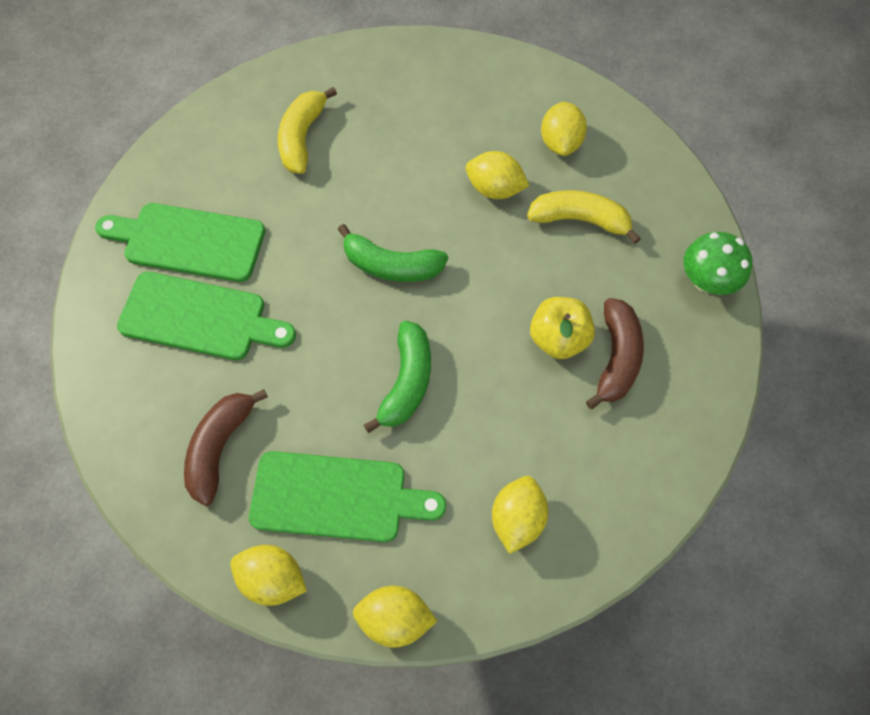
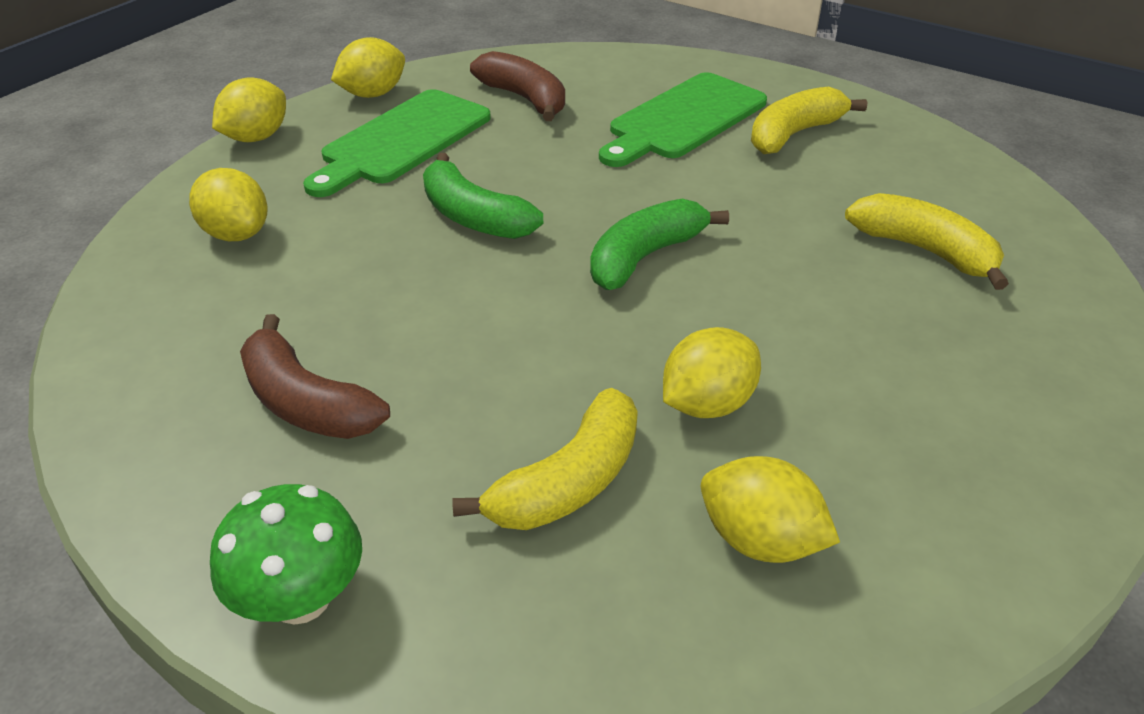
camera: 120 degrees right, 25 degrees down
(188, 241) = (794, 134): green cutting board -> yellow banana
(558, 338) = (396, 358): yellow apple -> none

